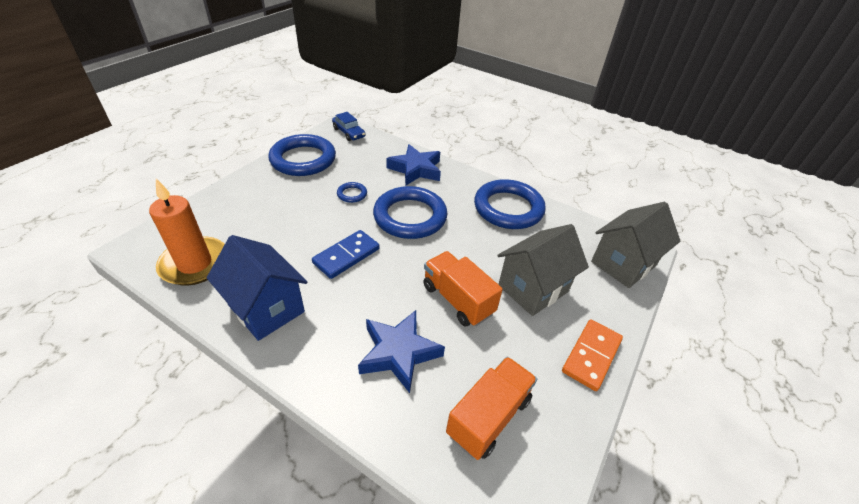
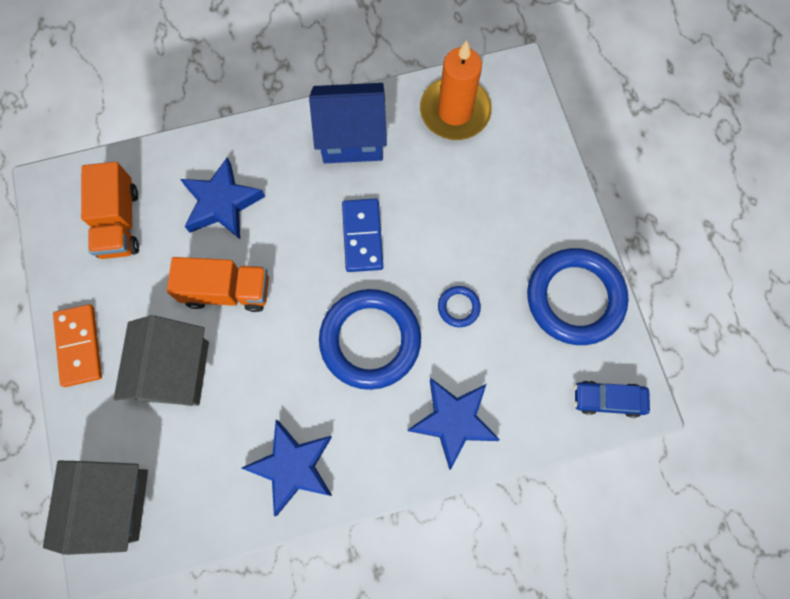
camera: 135 degrees right, 30 degrees up
(508, 208) = (292, 467): blue ring -> blue star

